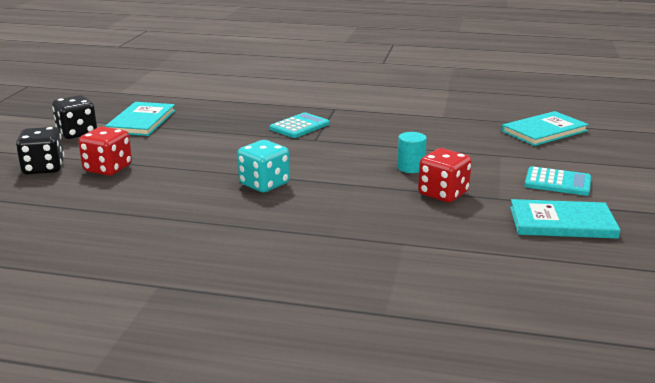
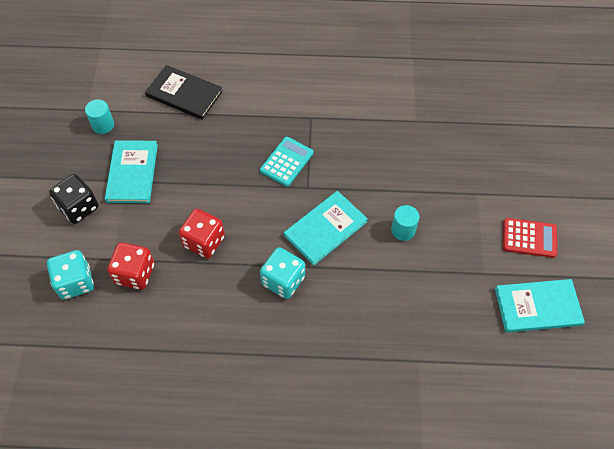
camera: 10 degrees left, 35 degrees up
(43, 168) = (75, 282): black dice -> turquoise dice
(130, 99) = (103, 125): none -> turquoise cylinder
(216, 91) = (184, 94): none -> black book
(443, 194) = (437, 273): red dice -> red dice (204, 242)
(544, 131) = (510, 139): turquoise book -> turquoise book (325, 229)
(557, 182) = (529, 238): turquoise calculator -> red calculator

